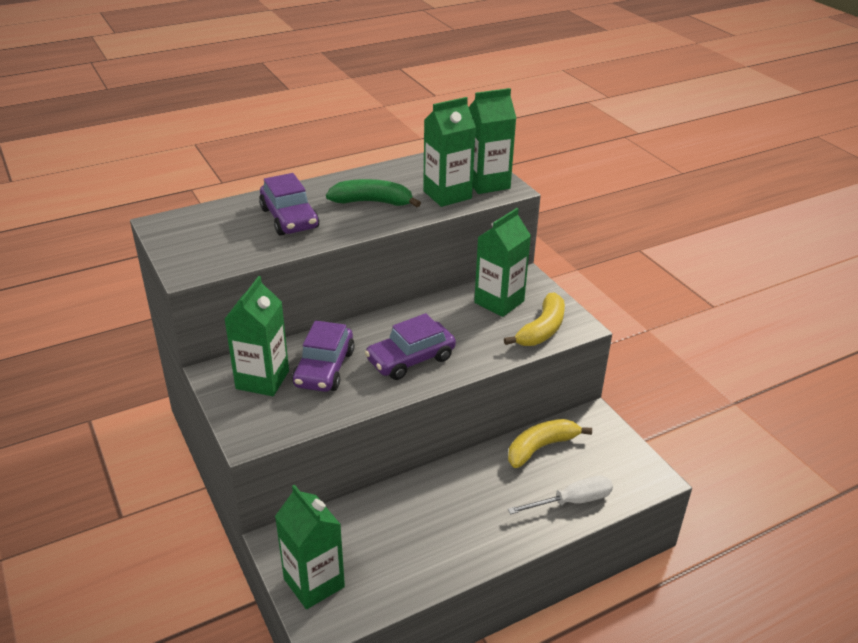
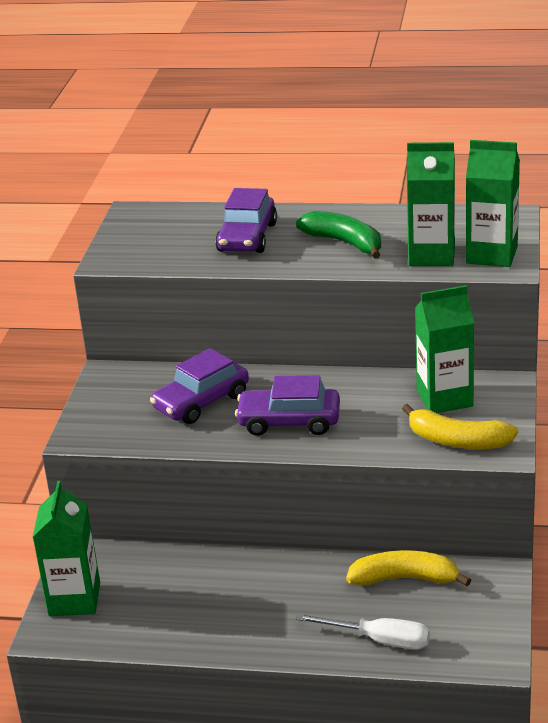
camera: 40 degrees right, 5 degrees down
(262, 380) = (138, 392): green carton -> none
(542, 330) = (457, 441): yellow banana -> yellow banana turned 45 degrees clockwise

